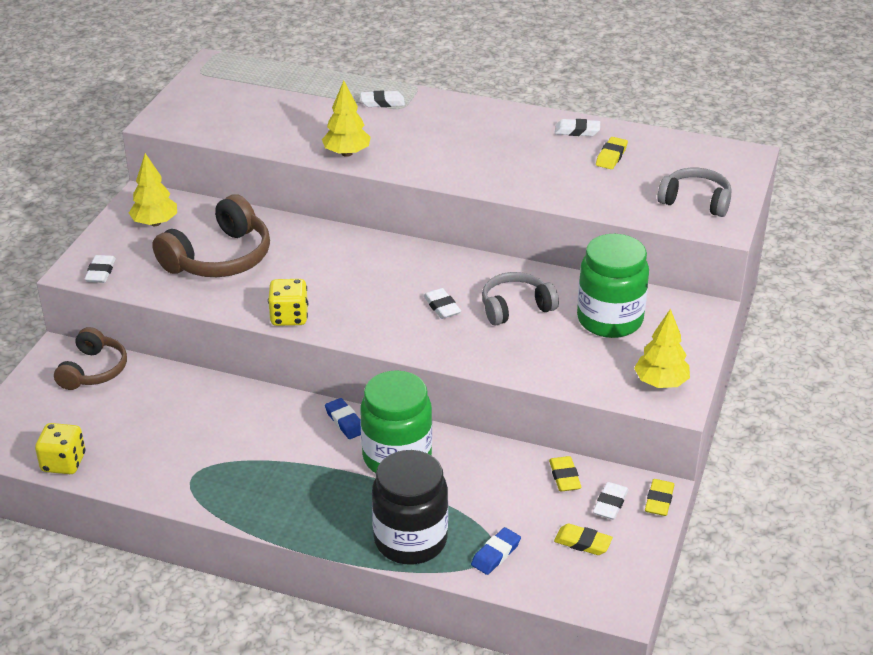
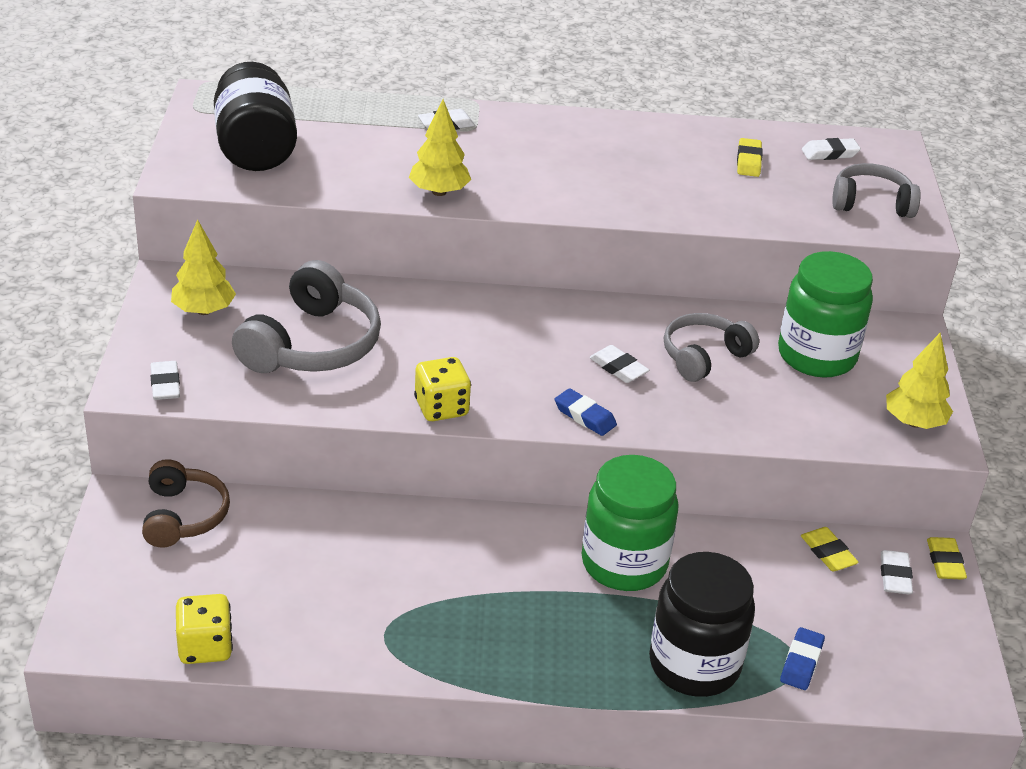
camera: 20 degrees left, 0 degrees up
(219, 258) = (312, 345): brown headphones -> grey headphones
(228, 106) = (255, 149): none -> black jar
(345, 421) = (539, 529): blue eraser -> blue eraser (585, 416)
(577, 131) = (693, 136): white eraser -> white eraser (830, 153)
(582, 543) = (890, 629): yellow eraser -> none

